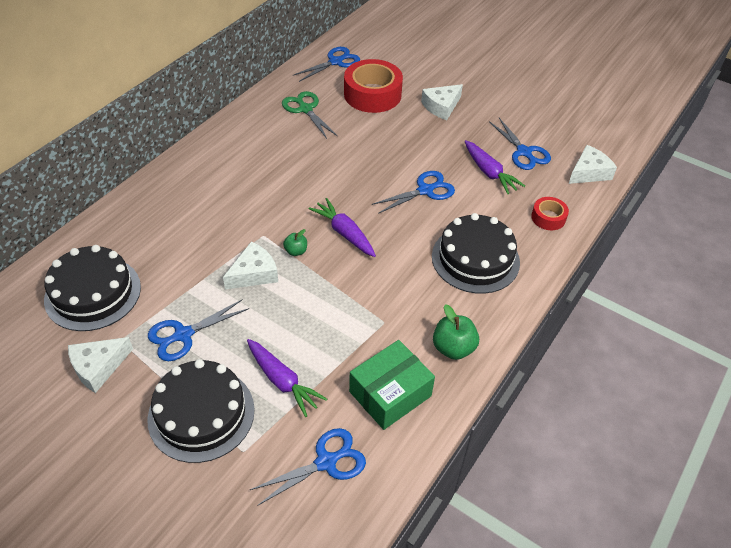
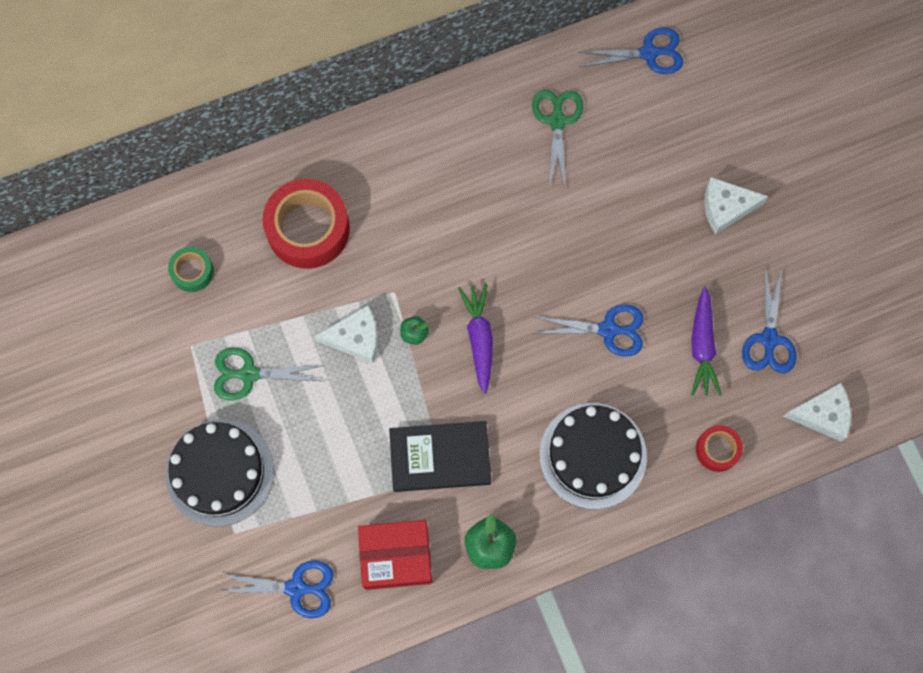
camera: 35 degrees right, 25 degrees up
(93, 293) = (192, 271): black cake -> green tape
(98, 367) = (157, 365): white cheese -> none
(183, 335) = (249, 374): blue scissors -> green scissors
(283, 381) = (308, 483): purple carrot -> none
(372, 94) = (655, 139): red tape -> red tape (308, 229)
(372, 313) = (440, 457): none -> black book
(390, 393) = (396, 557): green box -> red box

